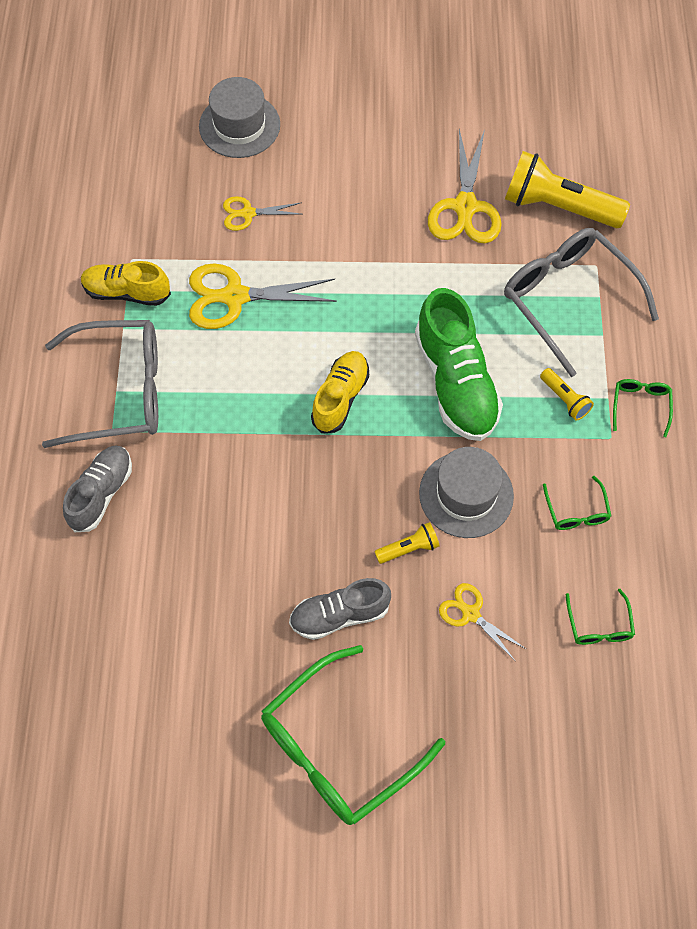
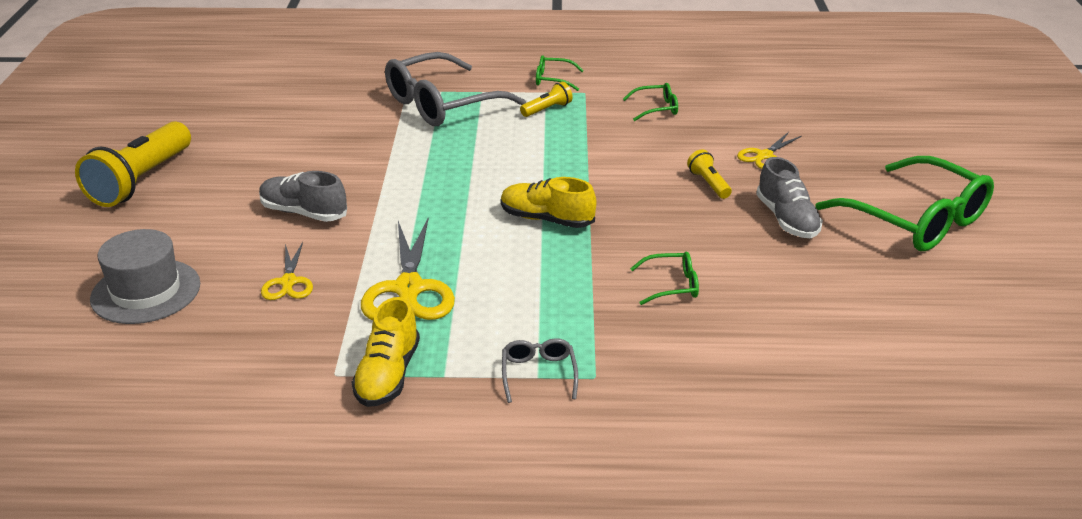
camera: 90 degrees left, 30 degrees down
(101, 493) = (683, 381): grey shoe -> grey shoe (304, 213)
(119, 391) = (538, 374): grey glasses -> grey glasses, size x0.44
(455, 382) = (529, 158): green shoe -> none
(465, 207) = (322, 149): yellow scissors -> none
(466, 494) = (648, 155): grey hat -> none
(558, 207) = (336, 105): yellow flashlight -> yellow flashlight (141, 181)
(599, 625) = (757, 104): green glasses -> green glasses (672, 285)

